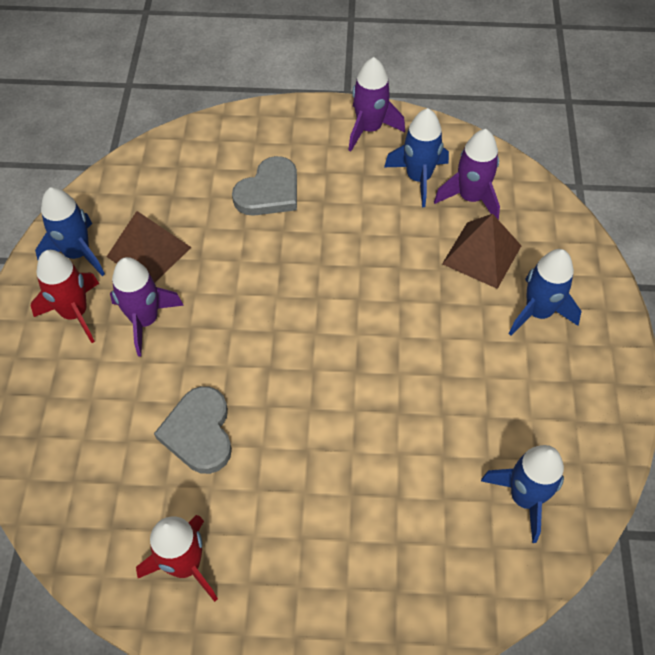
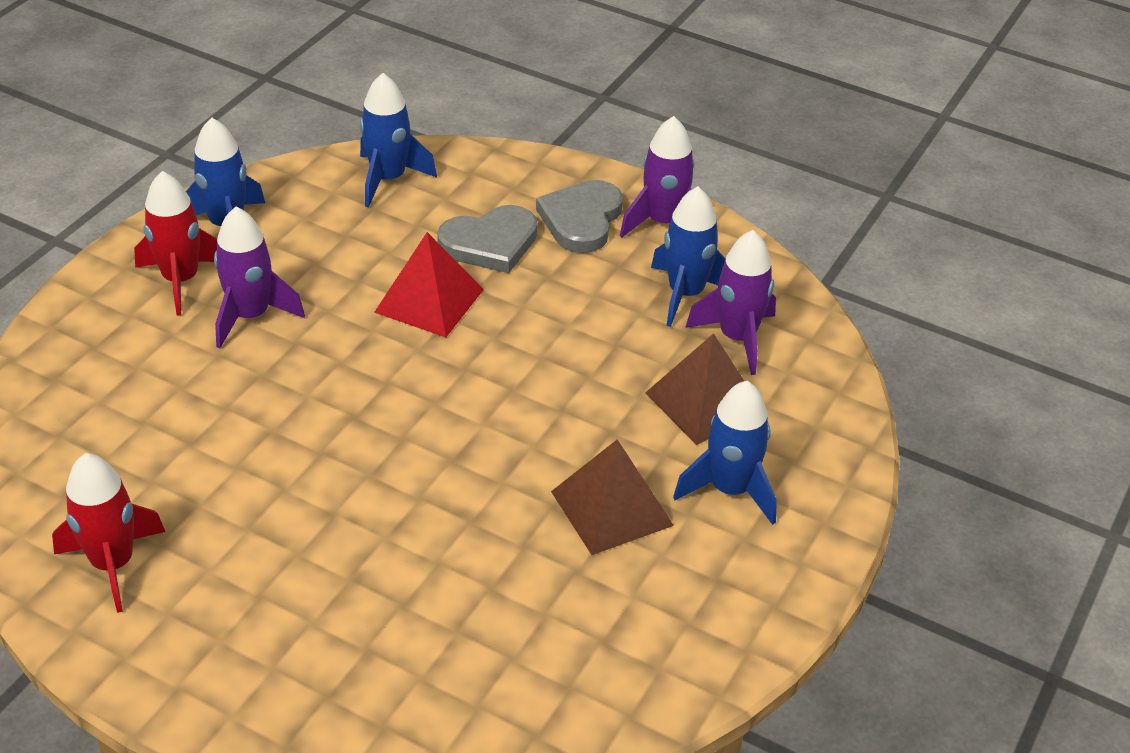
camera: 25 degrees right, 15 degrees down
(149, 251) = (306, 252): brown pyramid -> brown pyramid (611, 508)
(199, 432) = (226, 446): grey heart -> grey heart (581, 220)
(259, 254) = (429, 300): none -> red pyramid
(524, 497) = (557, 673): blue rocket -> blue rocket (388, 179)

